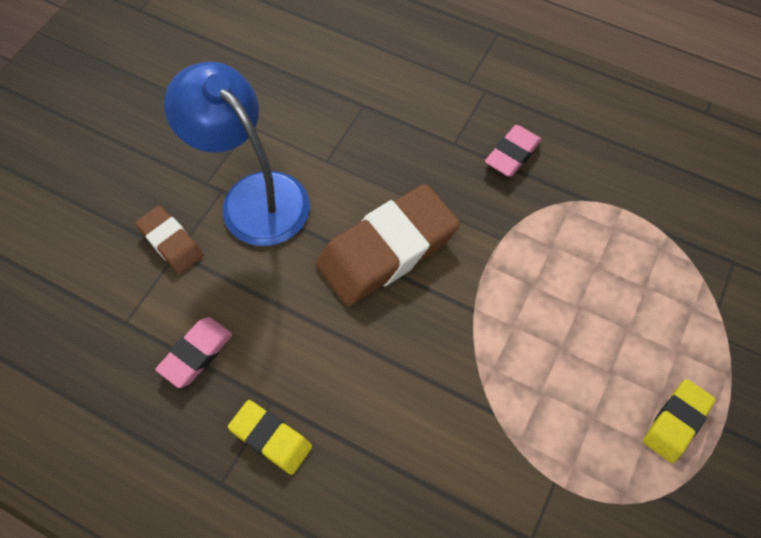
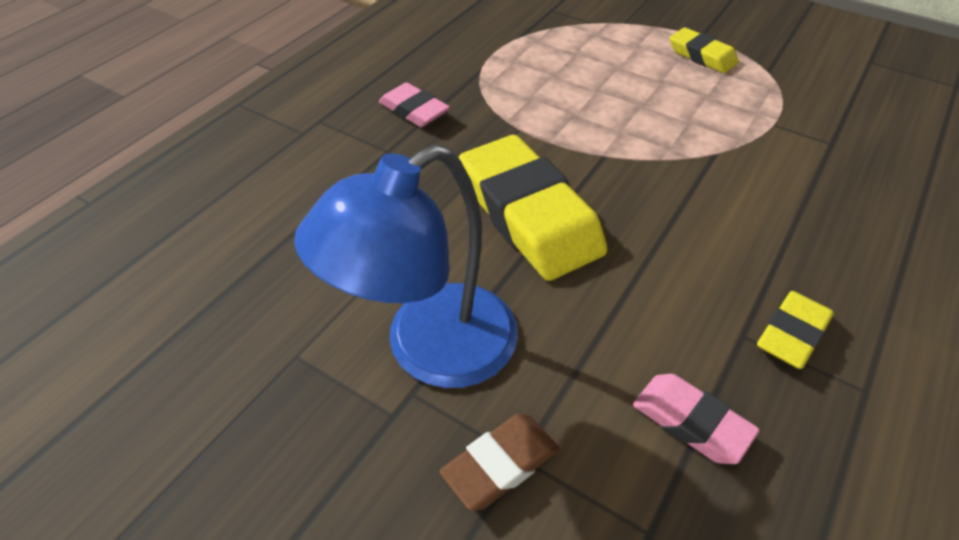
camera: 85 degrees left, 15 degrees down
(387, 250) = (529, 215): brown eraser -> yellow eraser

